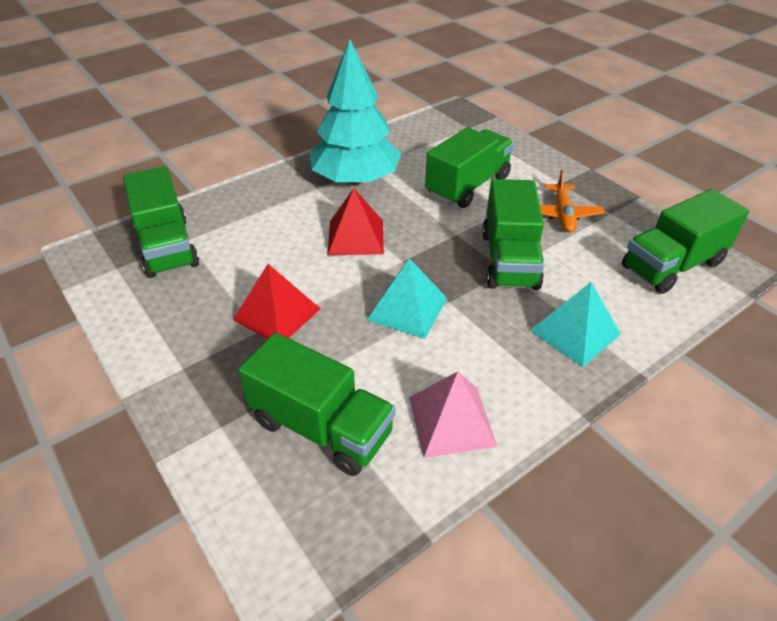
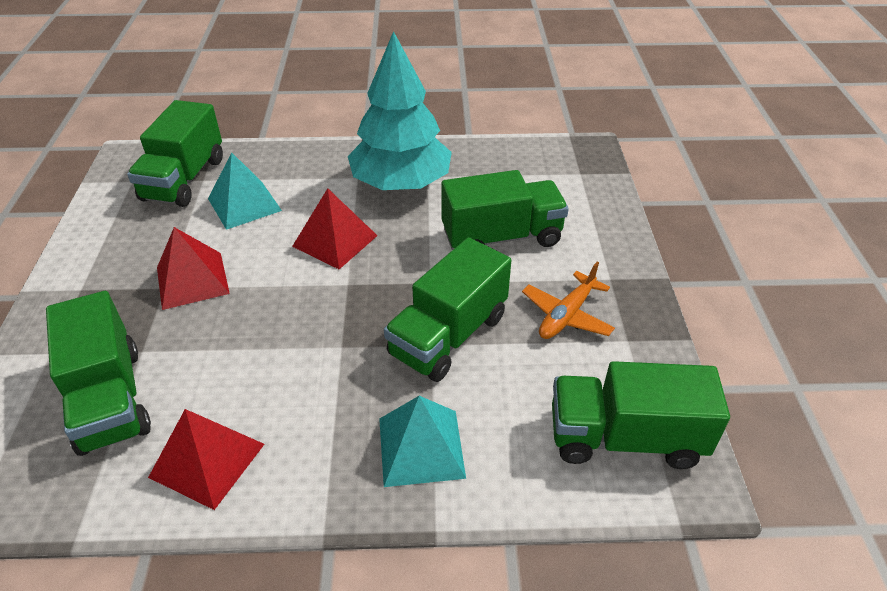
camera: 35 degrees right, 0 degrees up
(407, 309) = (297, 333): turquoise pyramid -> turquoise pyramid (244, 204)
(451, 421) = (207, 460): pink pyramid -> red pyramid

